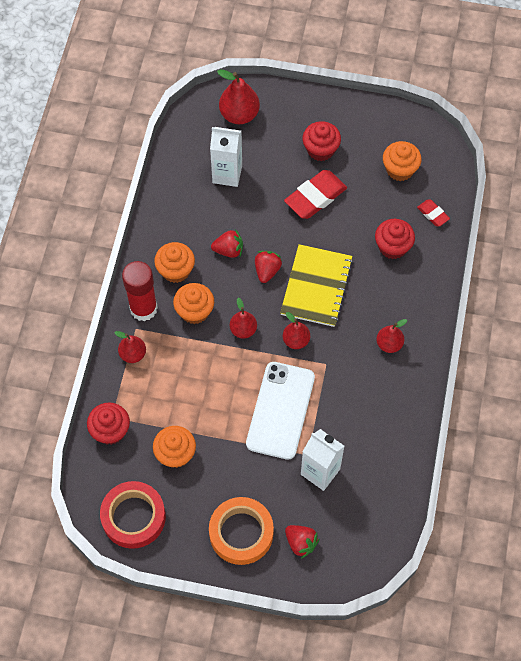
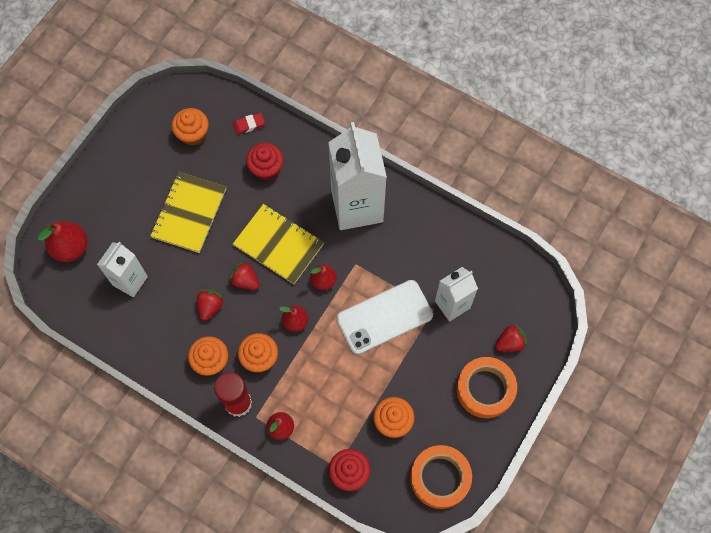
camera: 70 degrees left, 5 degrees up
(133, 517) = (440, 478): red tape -> orange tape
(280, 410) = (384, 317): white phone -> white phone turned 60 degrees counterclockwise
(315, 197) = (189, 213): red eraser -> yellow notebook
(320, 149) = (142, 191): red cupcake -> none
(389, 344) = (357, 206): red pear -> white carton

